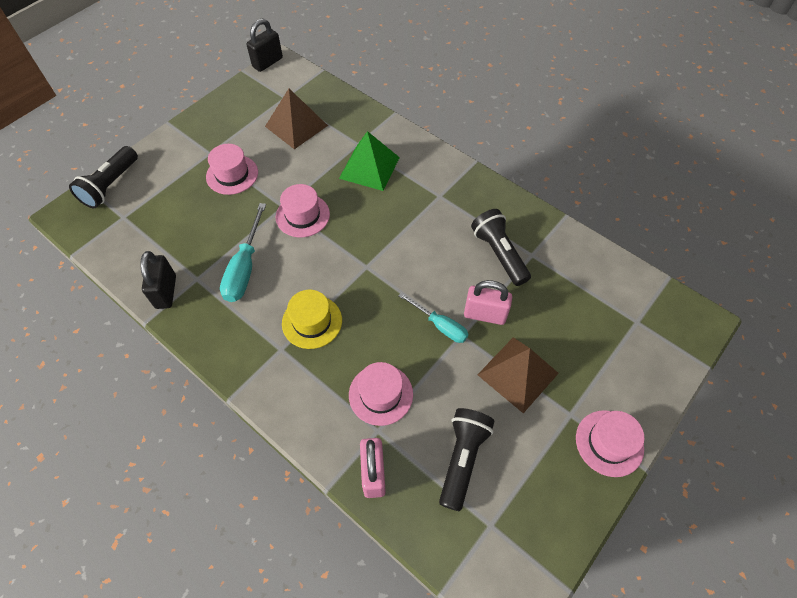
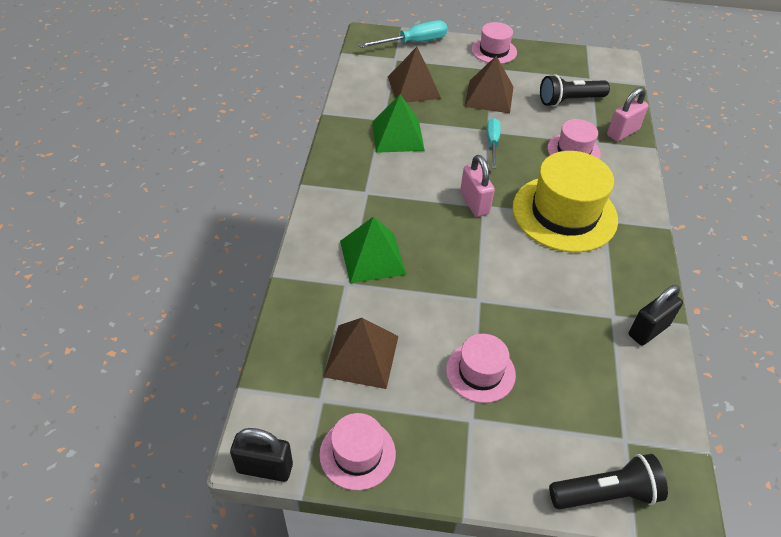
camera: 125 degrees left, 10 degrees down
(245, 268) = (567, 286): turquoise screwdriver -> turquoise screwdriver (413, 43)
(302, 215) = (475, 277): pink hat -> pink hat (357, 453)
(312, 321) = (564, 213): yellow hat -> yellow hat, size x1.82
(485, 314) = (460, 125): pink padlock -> pink padlock (474, 203)
(499, 254) = (398, 135): black flashlight -> green pyramid
(572, 309) = (414, 87): none -> brown pyramid

